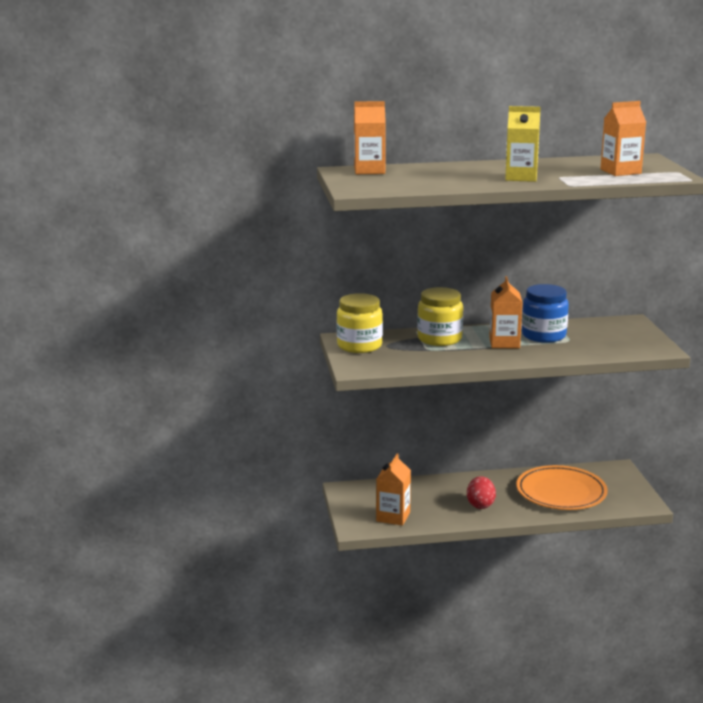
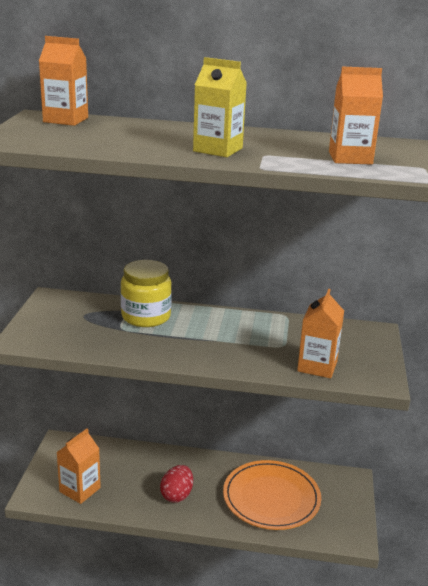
camera: 15 degrees right, 5 degrees up
(359, 346) = (57, 310): yellow jar -> none
(504, 343) = (209, 335): orange carton -> orange carton (317, 366)
(543, 335) = (261, 333): blue jar -> none

